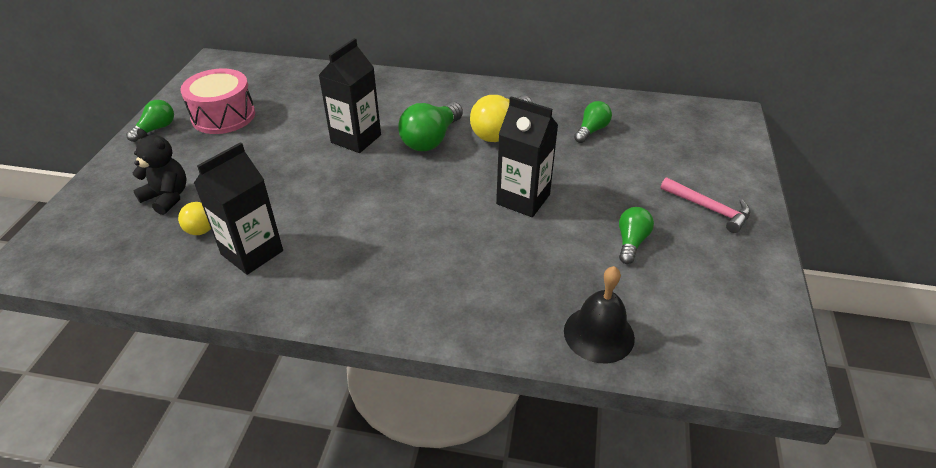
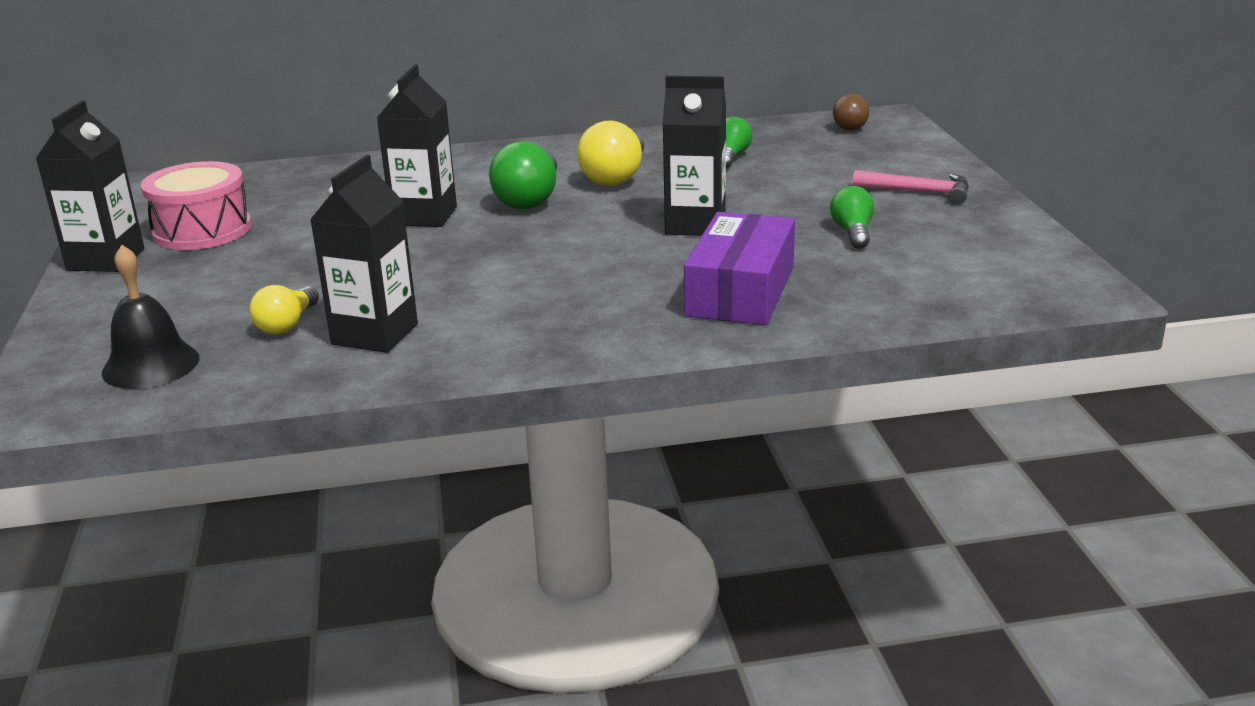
camera: 20 degrees left, 15 degrees down
(156, 129) = (106, 259): green light bulb -> black carton
(167, 197) = (195, 314): black teddy bear -> none
(511, 285) = (740, 291): none -> purple box
(599, 334) = (873, 304): black bell -> black bell (151, 365)
(700, 118) = (852, 126): none -> brown light bulb

